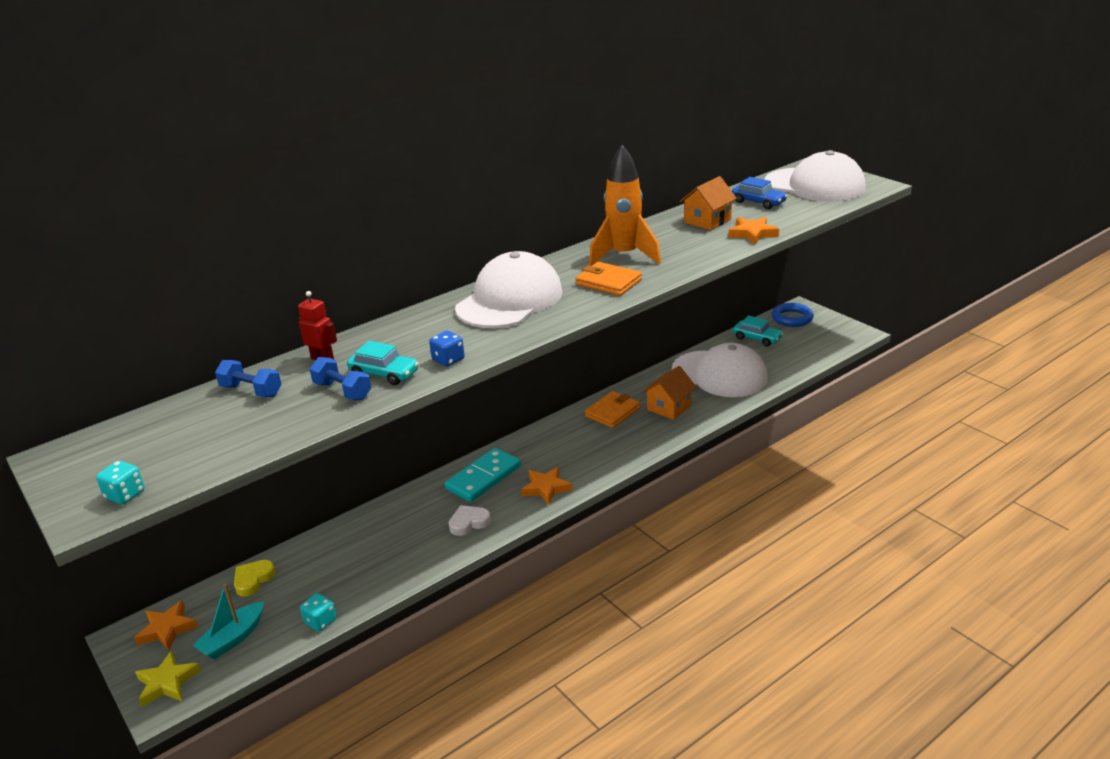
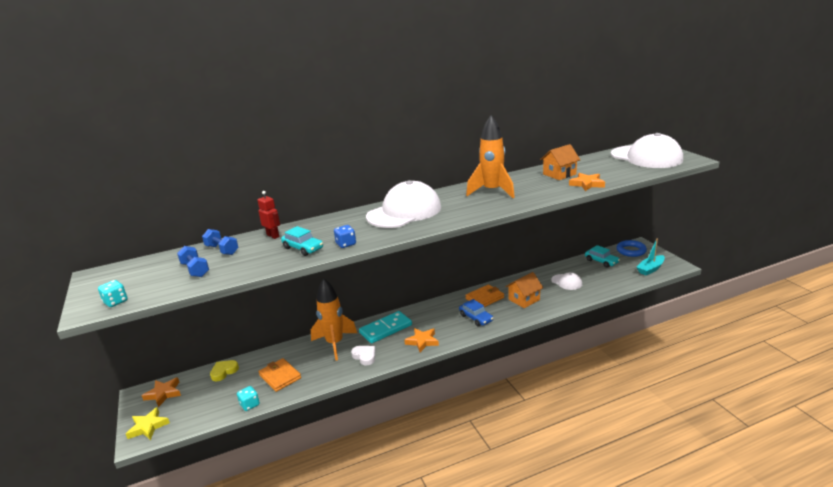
camera: 15 degrees right, 5 degrees down
(233, 638) = (196, 406): turquoise boat -> turquoise boat (650, 269)
(342, 391) = (272, 256): blue dumbbell -> blue dumbbell (195, 270)
(414, 511) = (335, 344): none -> orange rocket
(469, 523) = (365, 356): white heart -> white heart turned 60 degrees clockwise
(608, 282) = (473, 206): orange wallet -> orange wallet (280, 376)
(719, 374) = (566, 282): white cap -> white cap, size x0.47
(758, 202) = (601, 165): blue car -> blue car (476, 318)

